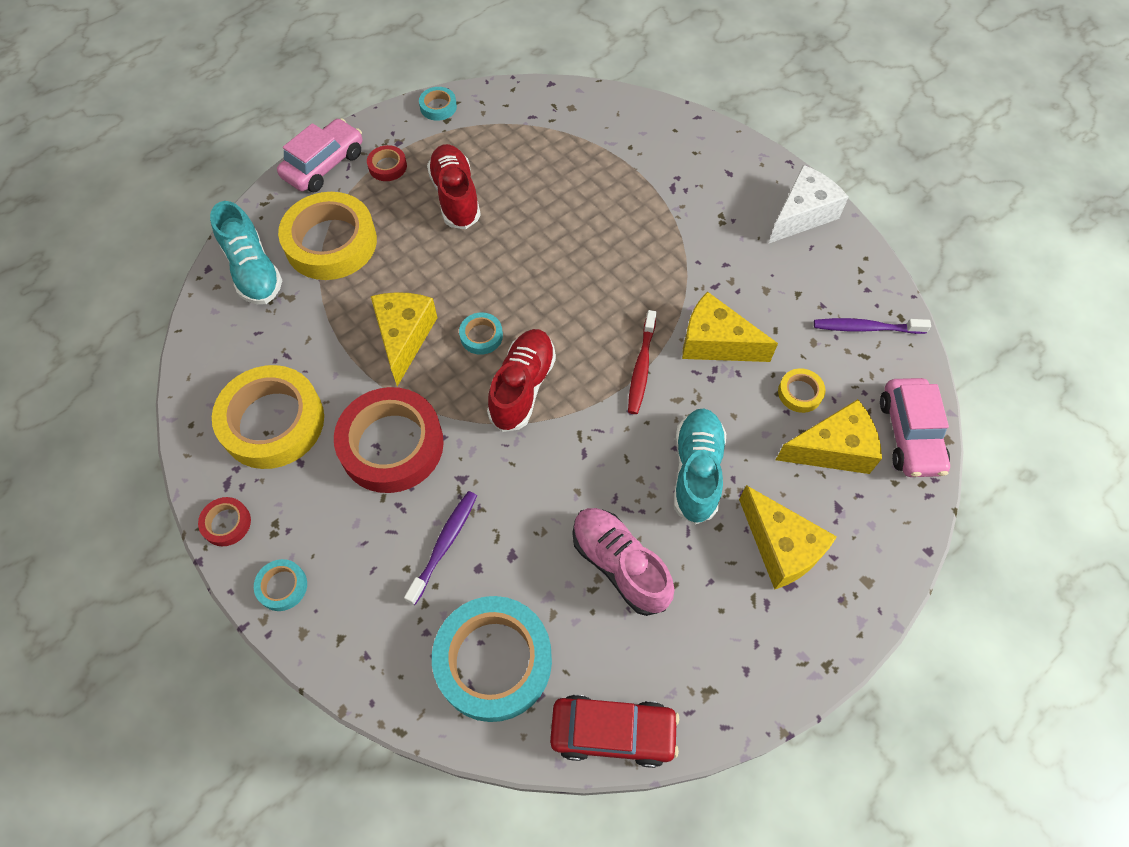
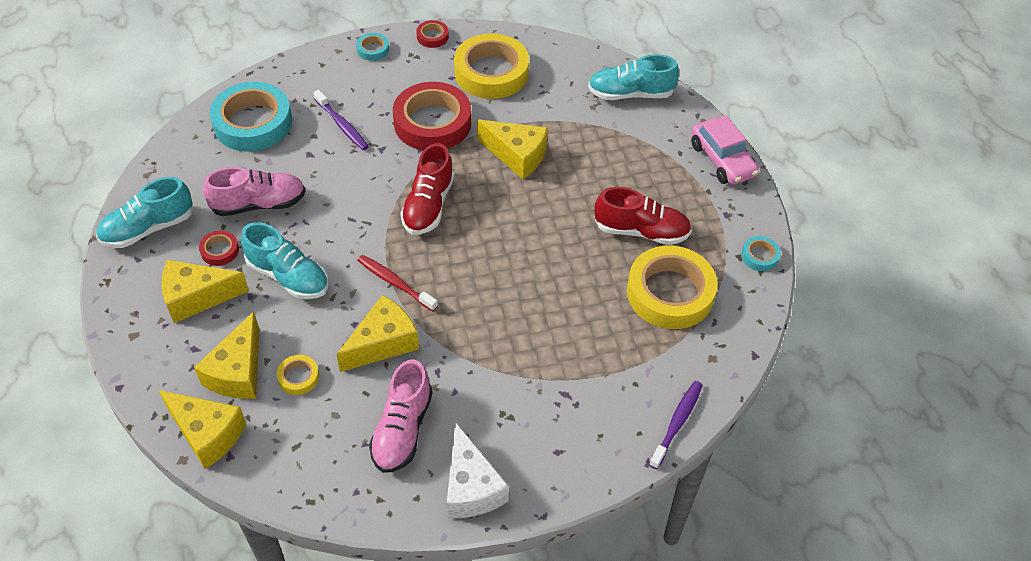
camera: 115 degrees right, 10 degrees down
(331, 242) = (634, 141): yellow tape -> yellow tape (670, 293)
(387, 166) = (700, 198): red tape -> red tape (220, 251)
(481, 336) = (489, 198): turquoise tape -> none
(522, 387) = (428, 205): red shoe -> red shoe turned 60 degrees clockwise
(613, 732) = (167, 159): red car -> none
(730, 672) = (148, 228): none -> turquoise shoe
(789, 284) = (402, 429): none -> pink shoe
(866, 328) = (320, 464): purple toothbrush -> purple toothbrush (677, 423)
(909, 435) = (207, 434): pink car -> yellow cheese

